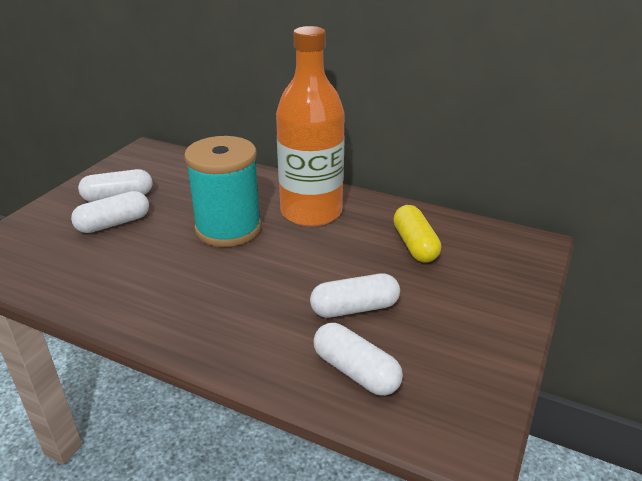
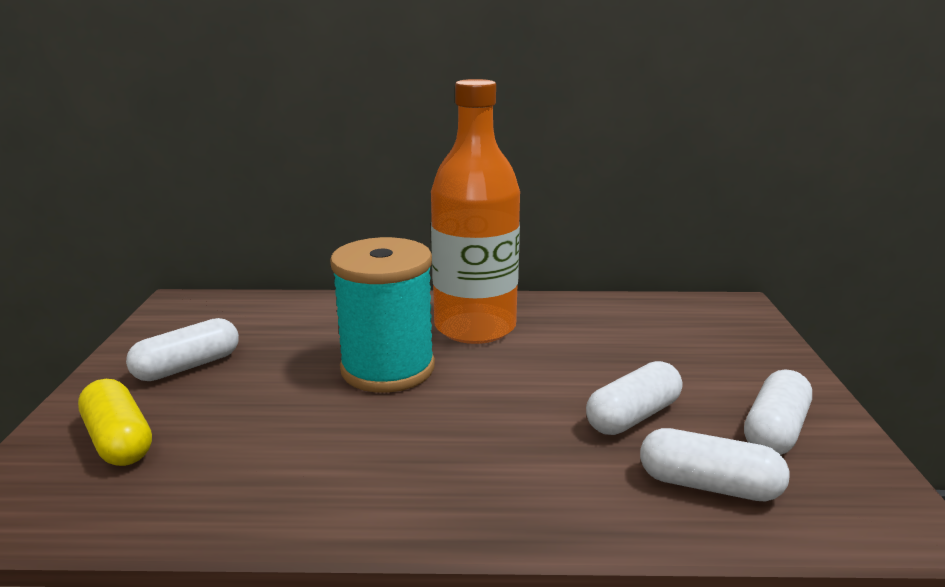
camera: 25 degrees left, 10 degrees down
(113, 223) = (211, 401): white capsule -> white capsule (775, 430)
(415, 245) = (625, 334): yellow capsule -> yellow capsule (119, 440)

